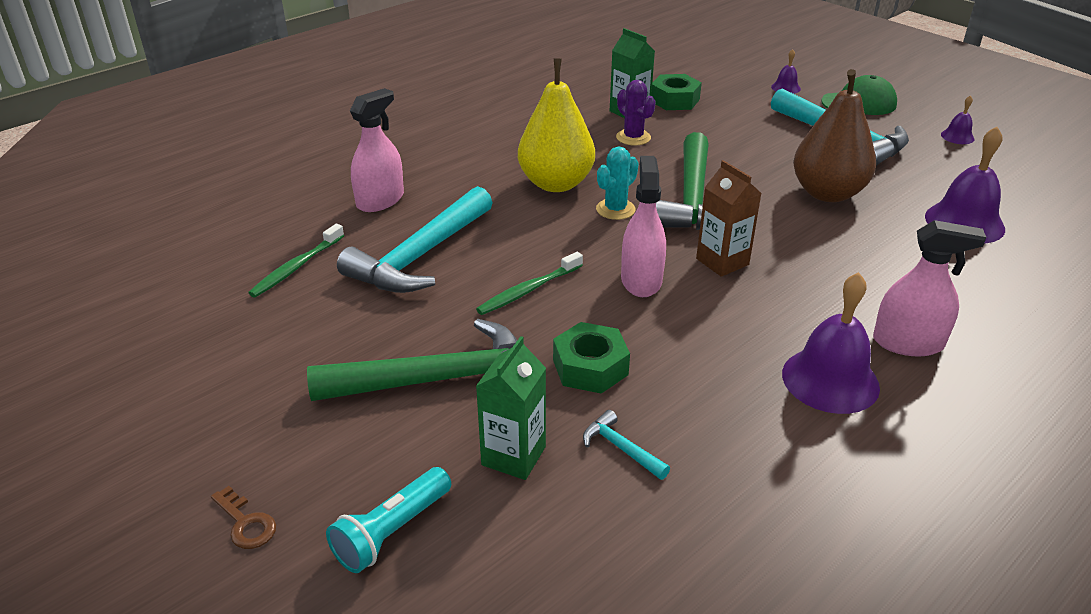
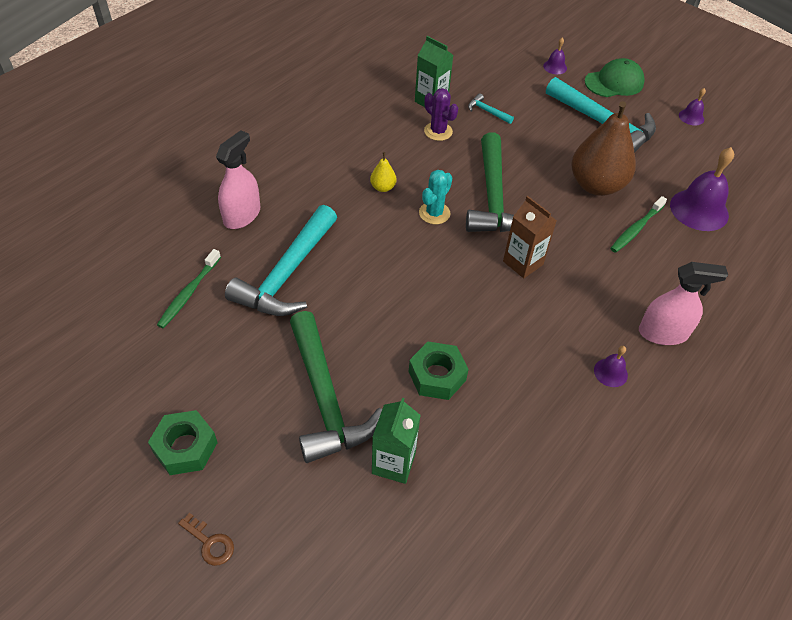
camera: 10 degrees left, 15 degrees up
(392, 532) = (318, 539): turquoise flashlight -> none
(438, 380) = (325, 398): green hammer -> green hammer turned 90 degrees clockwise
(529, 290) = (379, 303): green toothbrush -> green toothbrush (636, 229)
(556, 183) = (383, 187): yellow pear -> yellow pear, size x0.42
(621, 448) = (469, 448): turquoise hammer -> turquoise hammer (487, 111)
(641, 280) = (464, 286): pink spray bottle -> none
(674, 100) = (466, 86): green nut -> green nut (185, 447)
(830, 380) = (610, 372): purple bell -> purple bell, size x0.49

